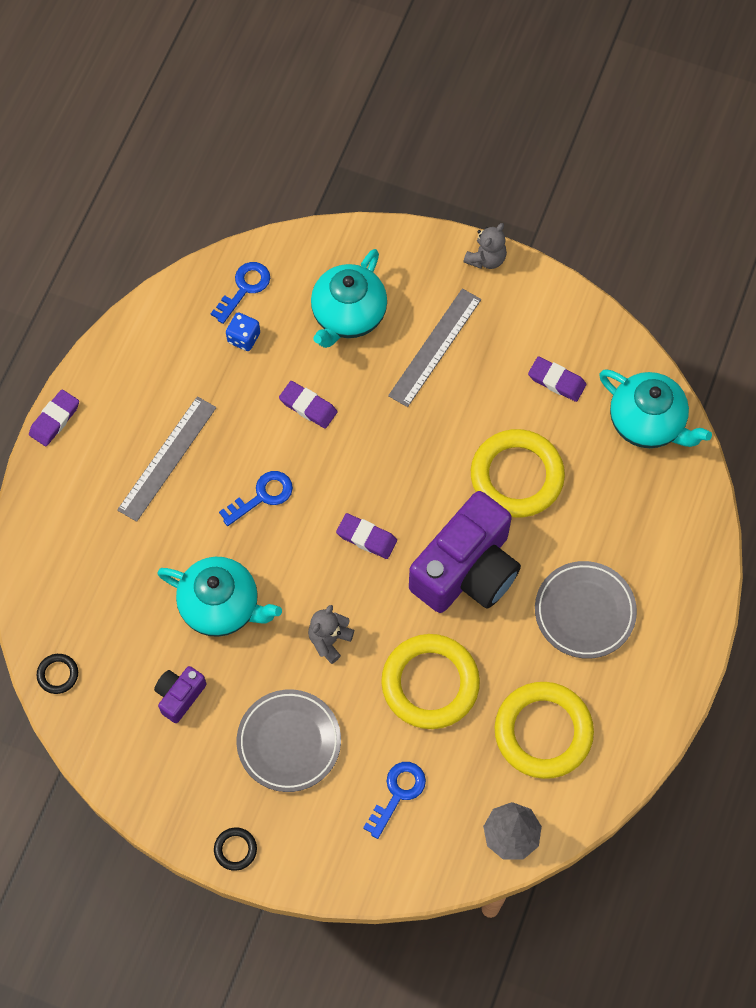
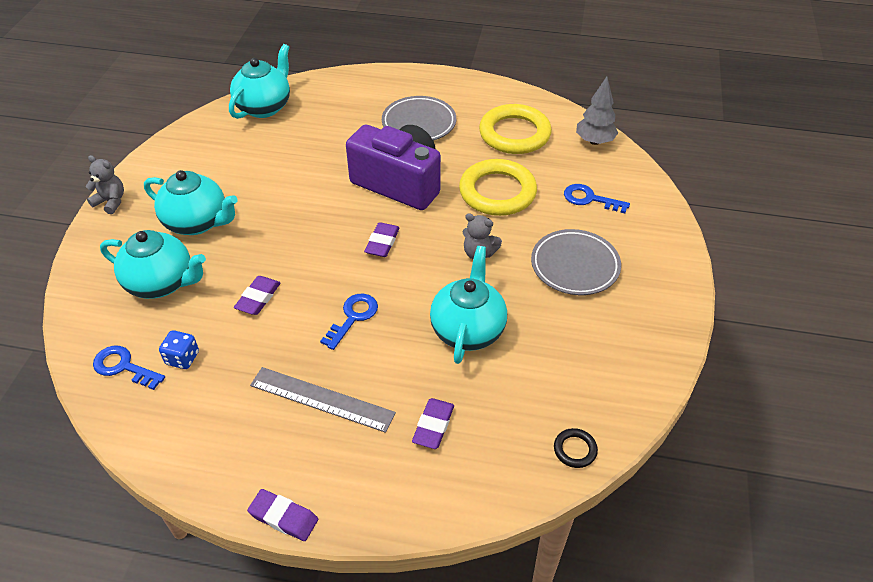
camera: 100 degrees left, 20 degrees down
(180, 696) = (561, 346): purple camera -> none
(235, 849) = (677, 286): black ring -> none
(262, 496) = (353, 317): blue key -> blue key turned 75 degrees clockwise
(435, 347) = (197, 222): grey ruler -> turquoise teapot
(517, 476) = (315, 165): yellow ring -> none
(556, 381) = (230, 153): purple eraser -> purple eraser (433, 426)

